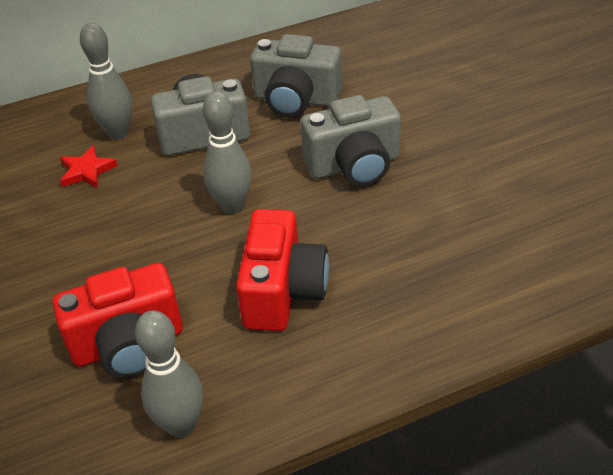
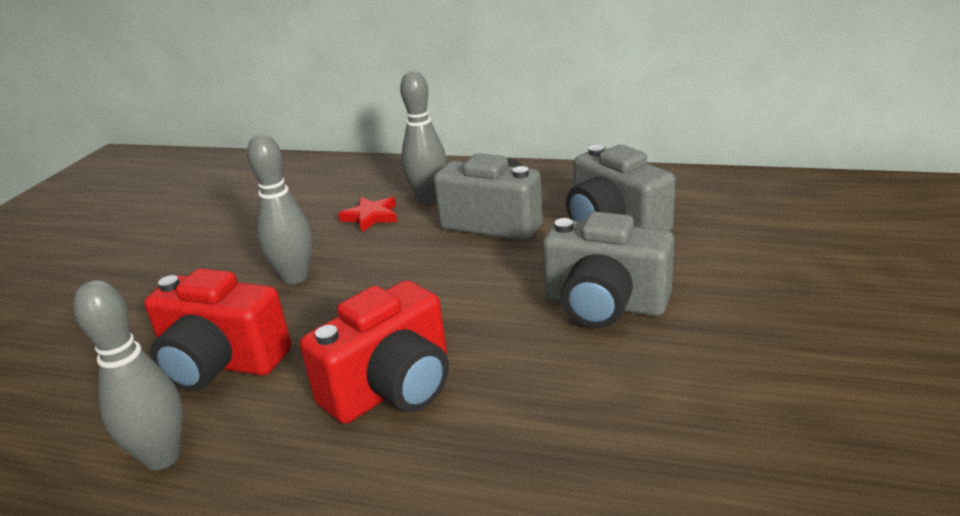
camera: 40 degrees right, 15 degrees down
(232, 206) = (444, 291): grey bowling pin -> grey bowling pin (295, 277)

